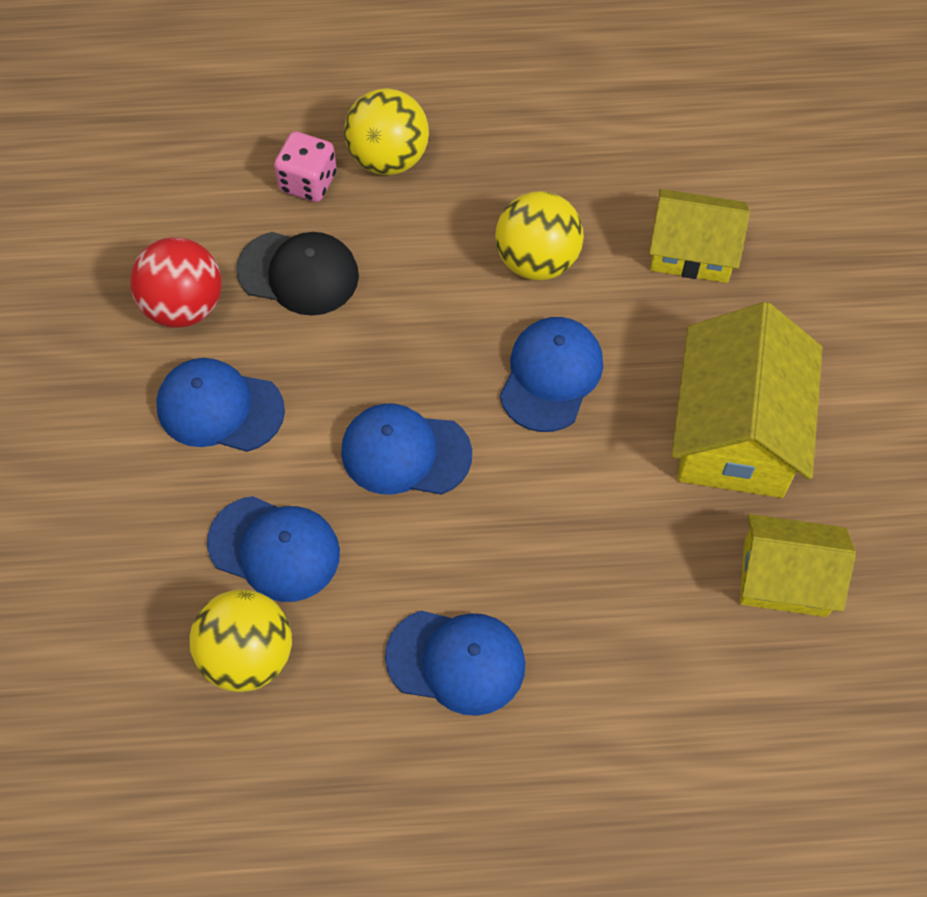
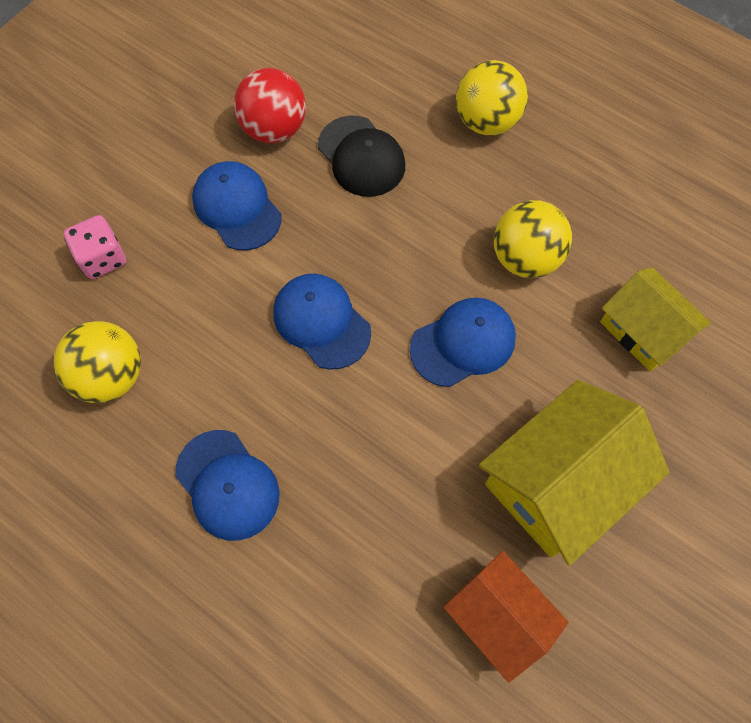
camera: 40 degrees right, 5 degrees up
(274, 548) = (187, 321): blue cap -> none
(308, 182) = (420, 102): pink dice -> pink dice (103, 258)
(785, 578) = (499, 616): yellow house -> orange house

